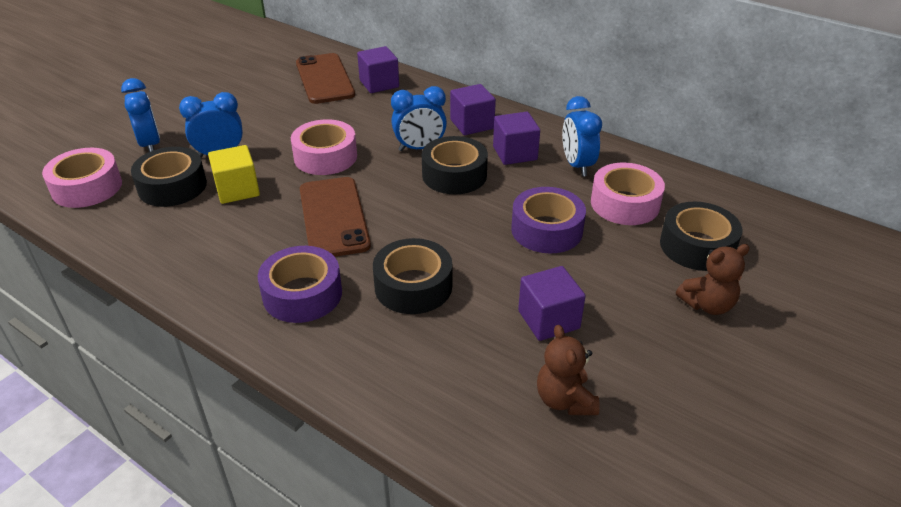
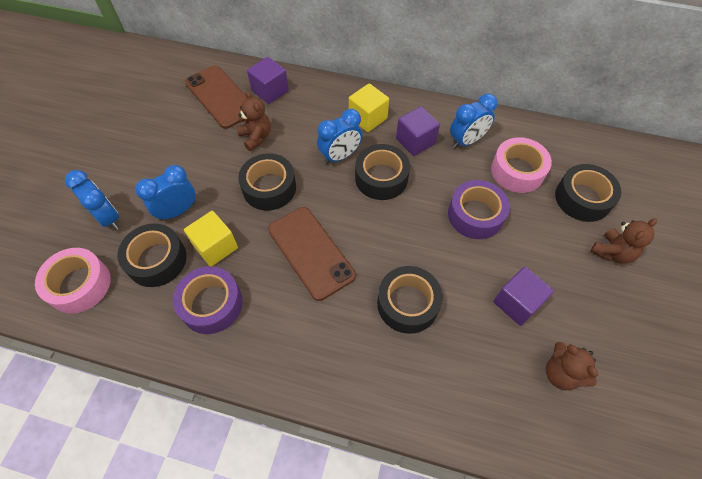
camera: 20 degrees left, 20 degrees up
(302, 294) = (329, 341): purple tape -> purple tape (211, 304)
(325, 157) = (269, 188): pink tape -> black tape
(339, 115) = (256, 137): none -> brown teddy bear
(472, 124) = (368, 118): purple cube -> yellow cube
(577, 165) = (466, 141): blue clock -> blue clock turned 90 degrees counterclockwise

